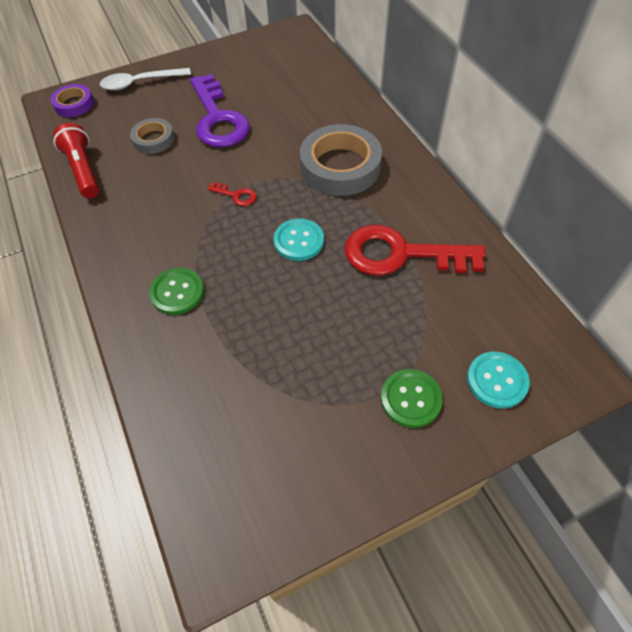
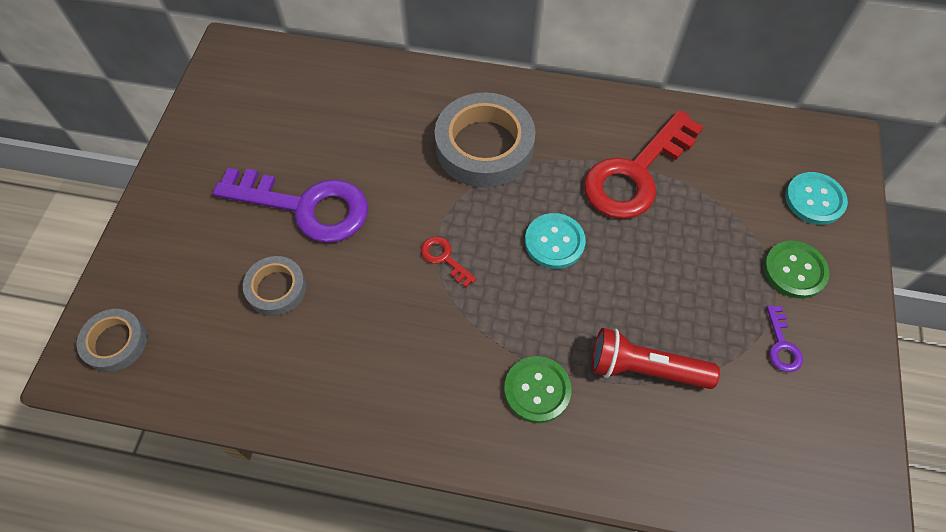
camera: 55 degrees left, 5 degrees up
(74, 104) = (115, 342): purple tape -> grey tape
(83, 170) = (257, 392): red flashlight -> red flashlight (645, 369)
(140, 83) = (154, 248): white spoon -> none
(236, 195) = (444, 258): red key -> red key turned 105 degrees counterclockwise
(331, 422) = (782, 345): none -> purple key

